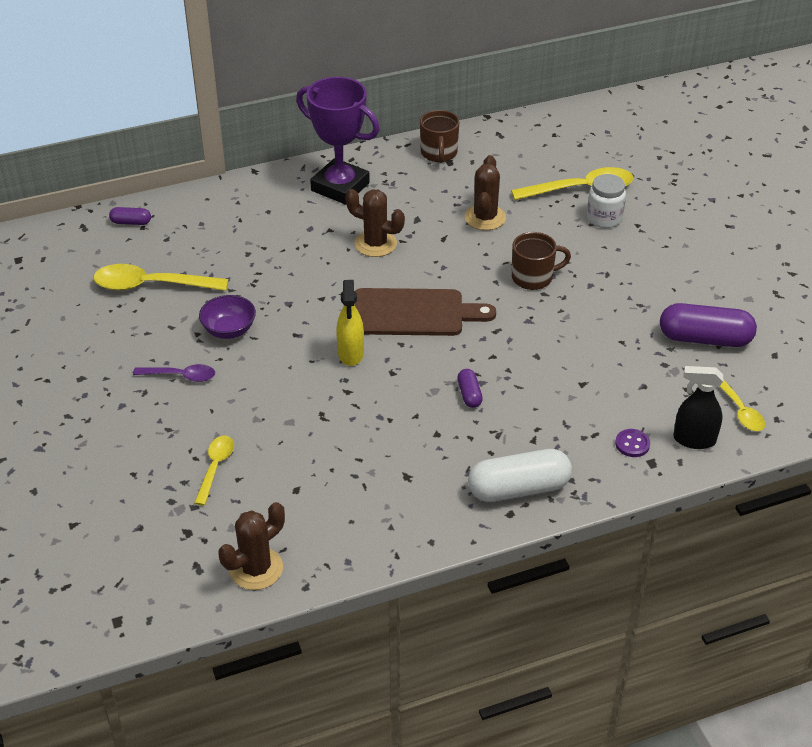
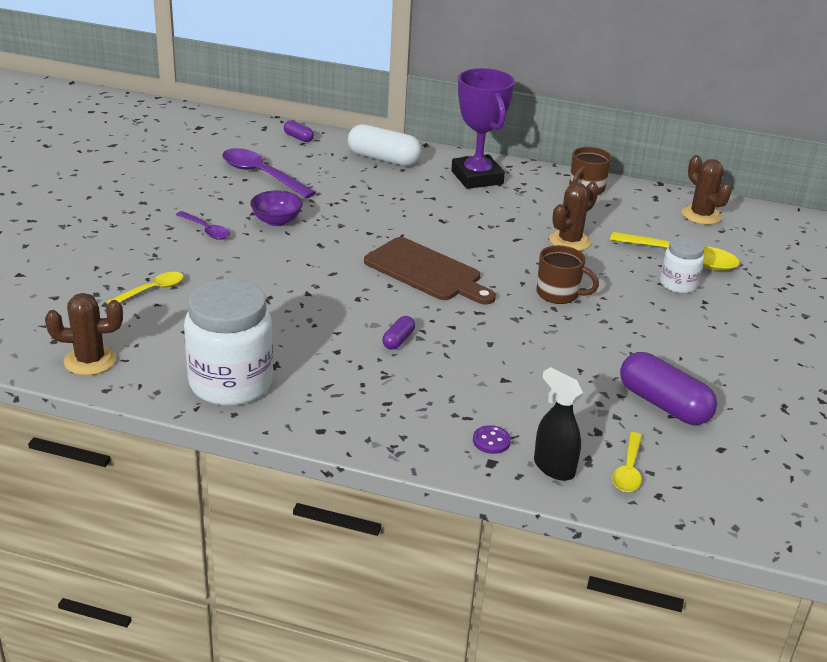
camera: 35 degrees right, 10 degrees down
(151, 285) = (261, 175): yellow spoon -> purple spoon
(351, 354) = (343, 273): yellow spray bottle -> none
(375, 244) = (456, 220): brown cactus -> brown cactus (701, 215)
(395, 516) = (231, 383): none -> white jar
(518, 489) = (350, 418): white capsule -> white capsule (383, 159)

